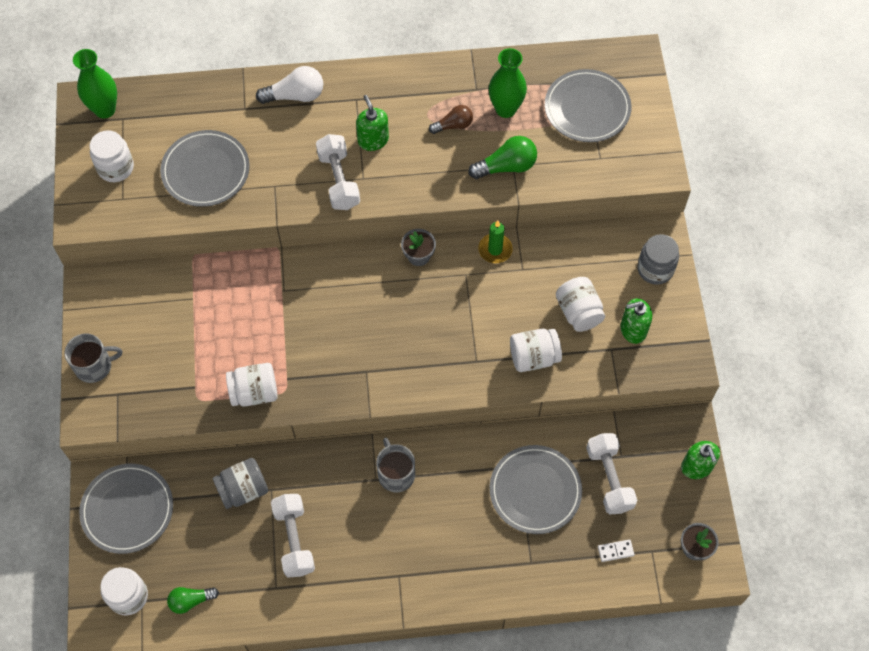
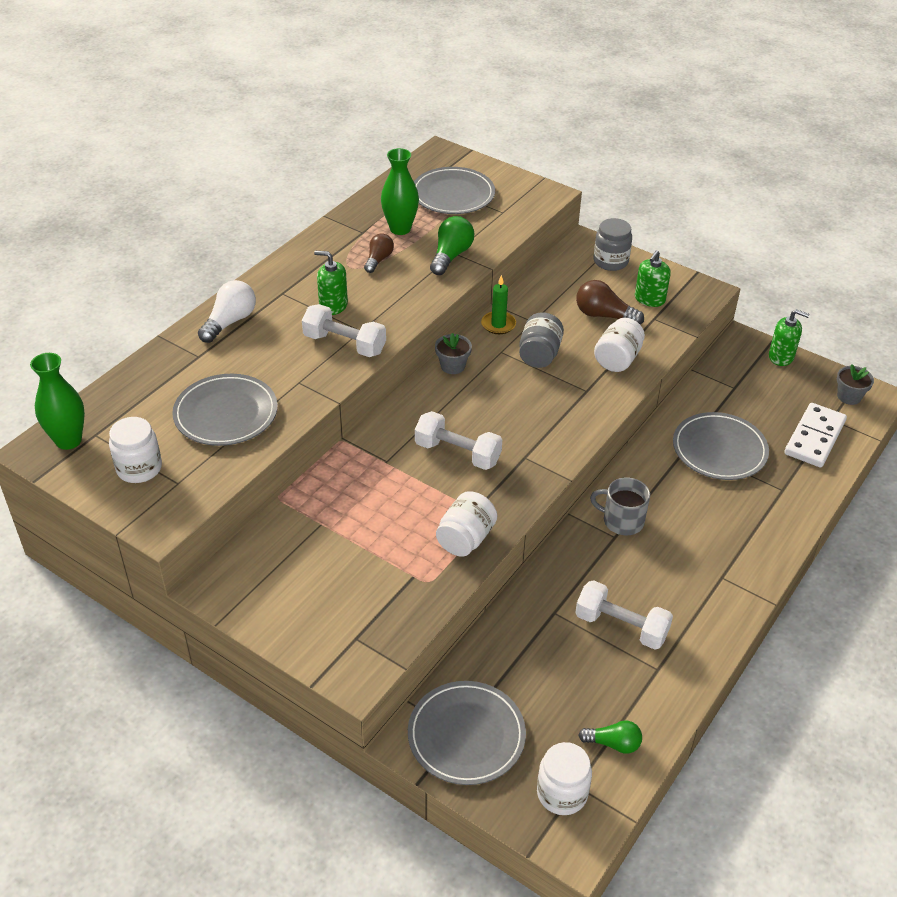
camera: 50 degrees left, 20 degrees down
(94, 366) = (305, 637): grey mug -> none
(191, 601) = (613, 743): green light bulb -> green light bulb turned 105 degrees counterclockwise
(243, 490) = (534, 632): grey jar -> grey jar (539, 355)
(578, 312) = (604, 315): white jar -> brown light bulb
(609, 478) = (748, 405): white dumbbell -> white dumbbell (457, 453)
(615, 551) = (814, 438): white domino -> white domino, size x2.33

